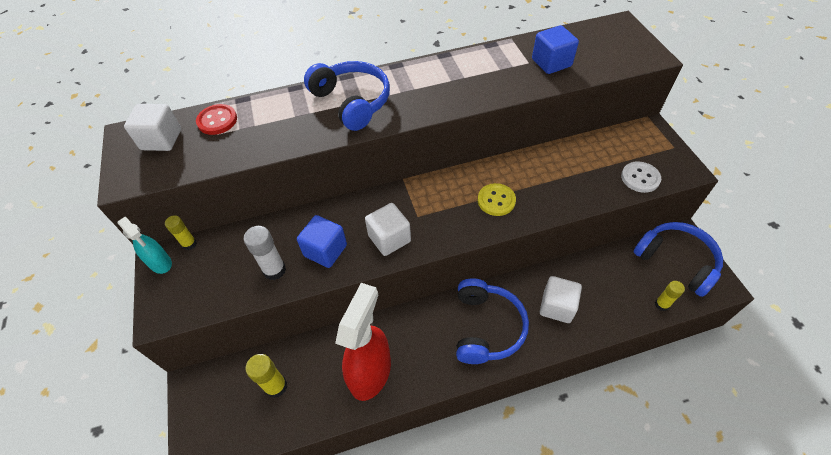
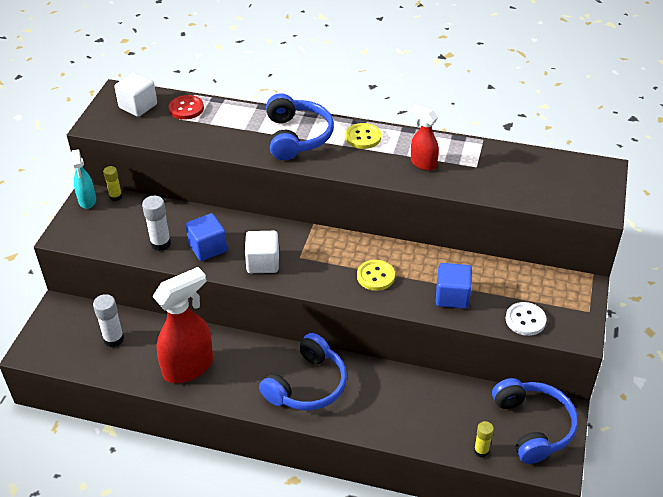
camera: 30 degrees right, 10 degrees down
(276, 386) = (114, 339): yellow glue stick -> white glue stick
(412, 77) = (363, 137): none -> yellow button
(484, 78) = (423, 163): none -> red spray bottle
(551, 63) = (496, 175): blue cube -> blue cube (452, 296)
(557, 306) = (382, 402): white cube -> none

